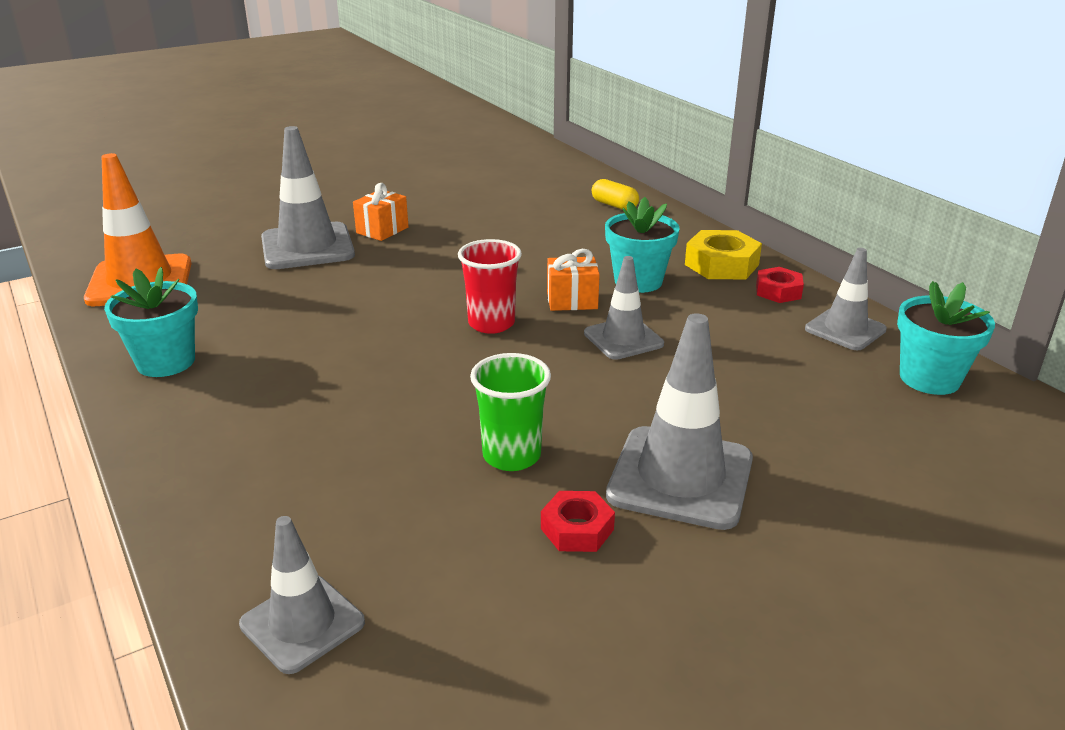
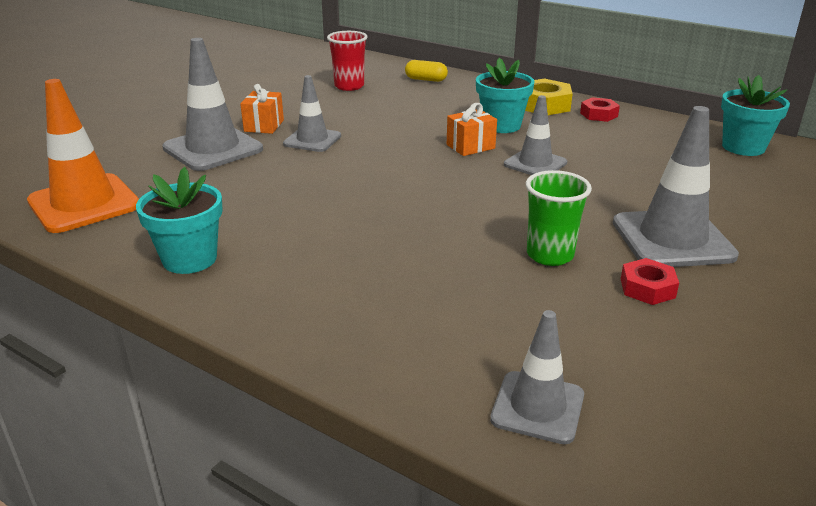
camera: 25 degrees left, 0 degrees up
(491, 323) = (430, 173): red cup -> red cup (349, 86)
(845, 329) = (664, 129): grey traffic cone -> grey traffic cone (312, 140)

